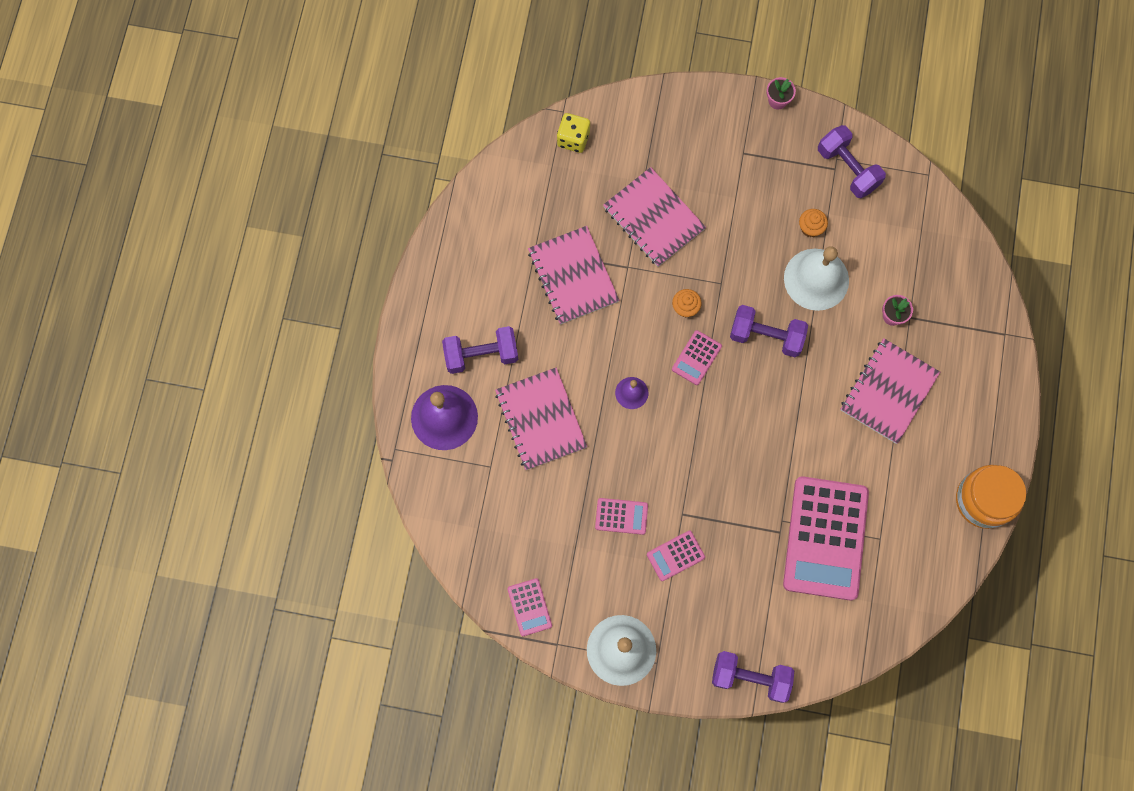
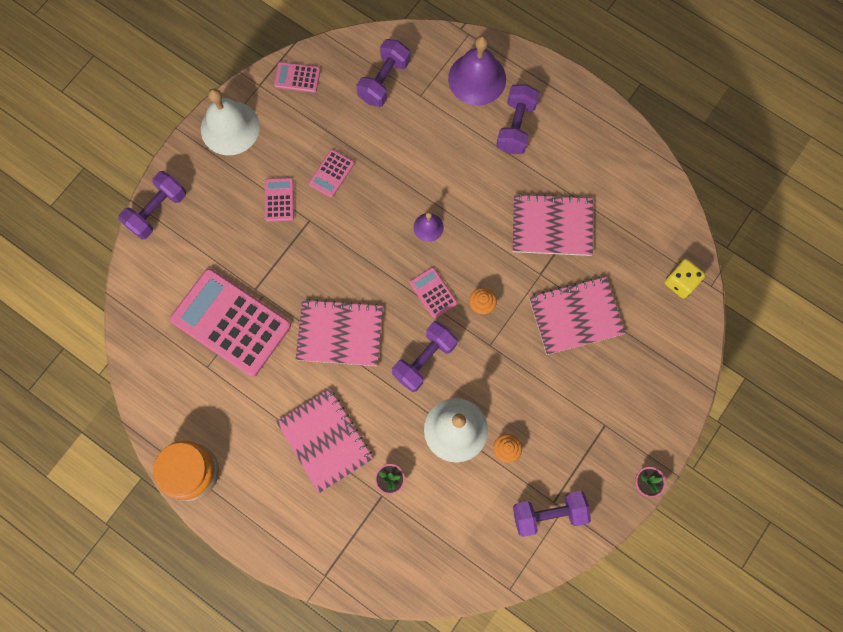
camera: 115 degrees right, 0 degrees up
(491, 512) = (384, 81): none -> purple dumbbell
(541, 419) = (440, 148): pink notebook -> pink notebook (340, 334)

